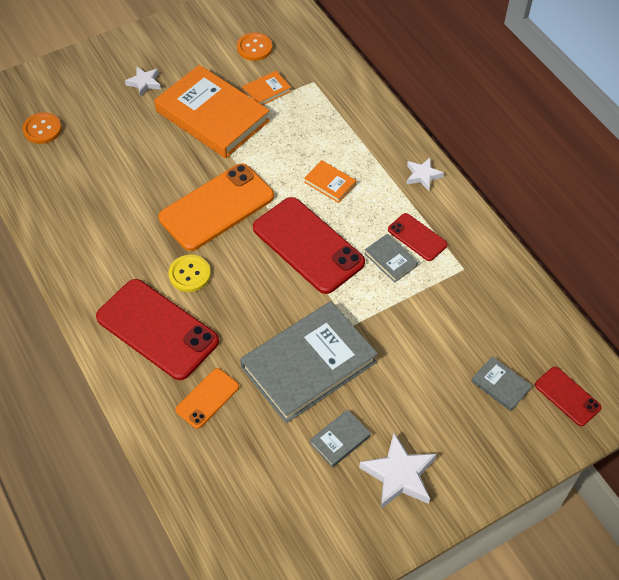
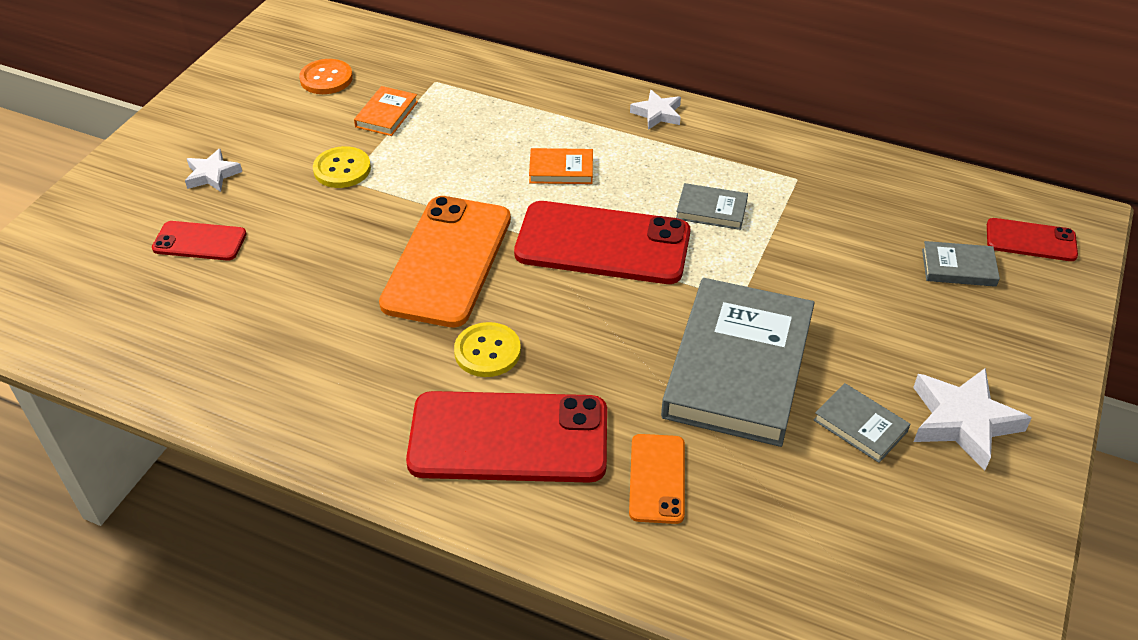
camera: 35 degrees left, 10 degrees down
(42, 129) = (107, 292): orange button -> none
(212, 116) = (342, 169): orange book -> yellow button
(340, 440) = (860, 426): grey book -> grey book turned 60 degrees counterclockwise
(417, 237) = (715, 174): red phone -> red phone (200, 241)

